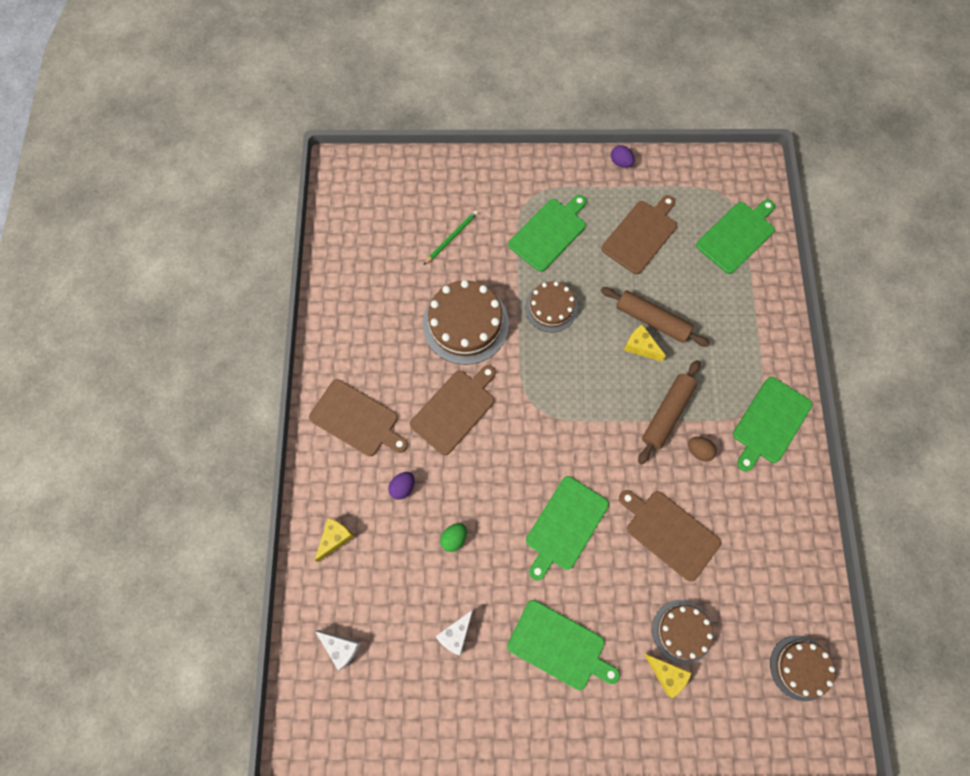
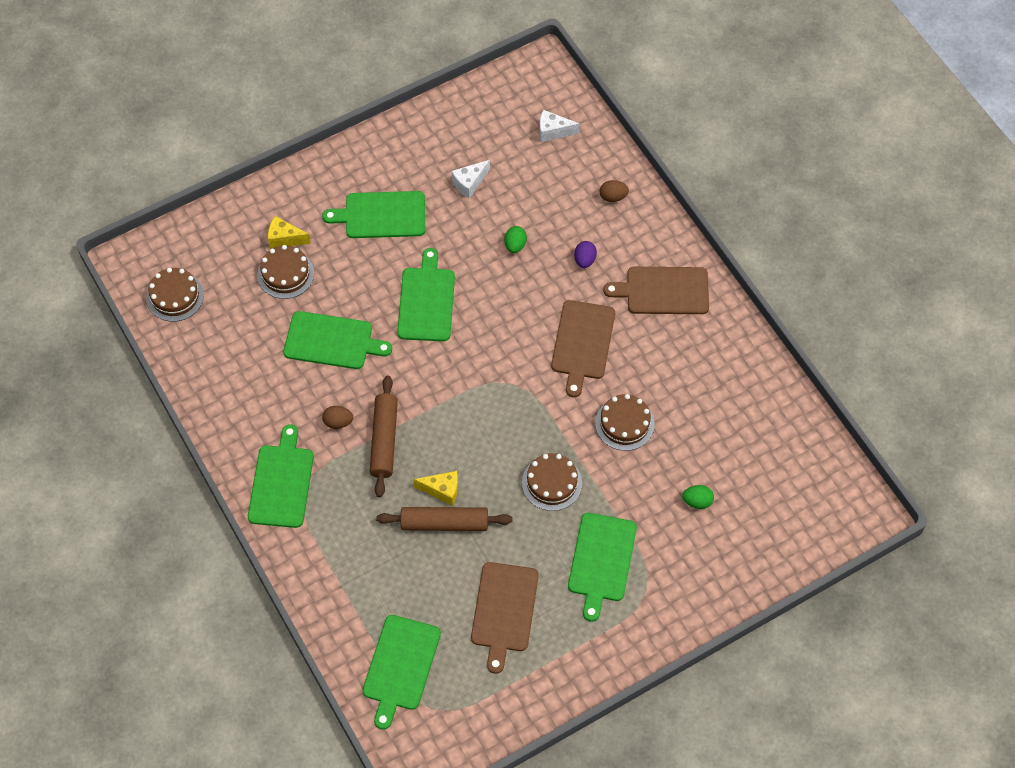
camera: 150 degrees right, 10 degrees down
(335, 538) = (613, 197): yellow cheese -> brown egg
(451, 237) = (697, 501): green pencil -> green egg
(456, 633) = (469, 183): white cheese -> white cheese turned 135 degrees counterclockwise
(465, 324) = (624, 423): brown cake -> brown cake, size x0.62
(620, 162) = (573, 687): purple egg -> none
(669, 533) = (332, 341): brown cutting board -> green cutting board

